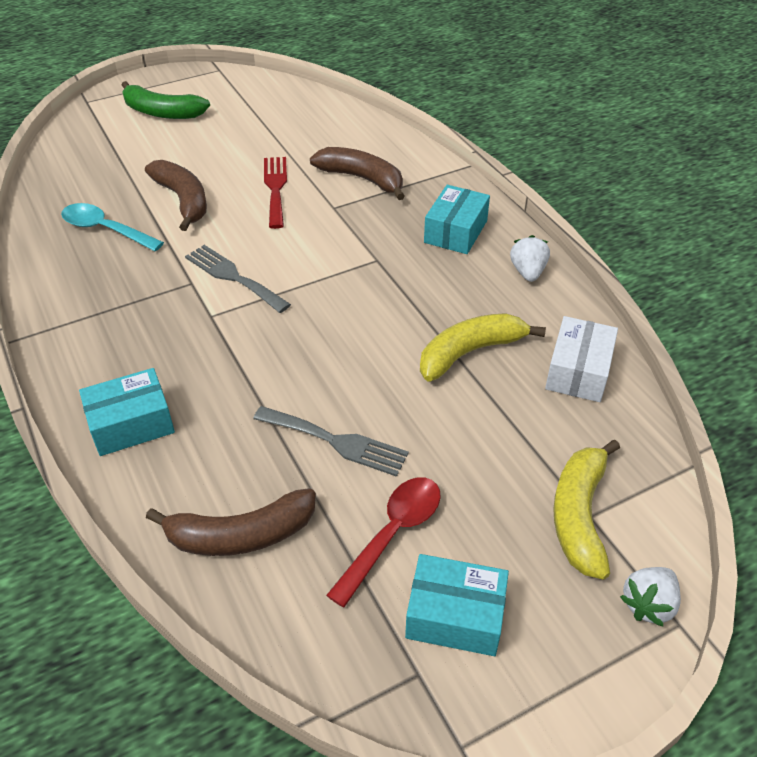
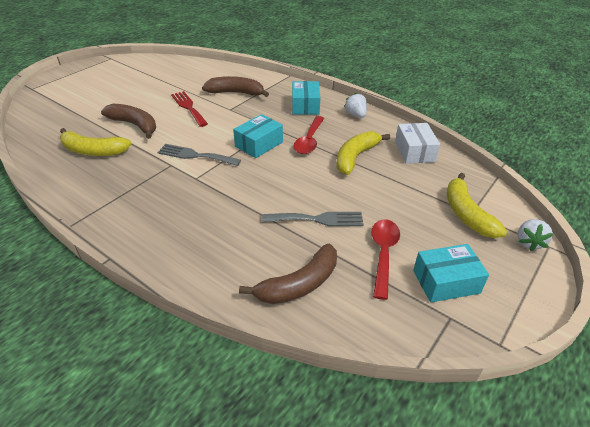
camera: 25 degrees left, 5 degrees down
(105, 230) = (93, 151): turquoise spoon -> yellow banana
(131, 424) = (186, 248): turquoise box -> turquoise box (259, 144)
(162, 112) = (88, 85): green banana -> none
(417, 300) = (309, 140): none -> red spoon

